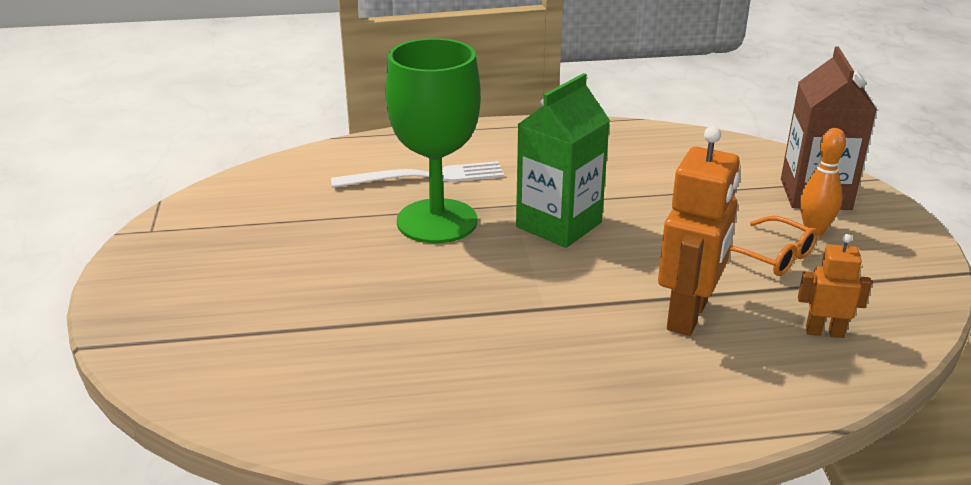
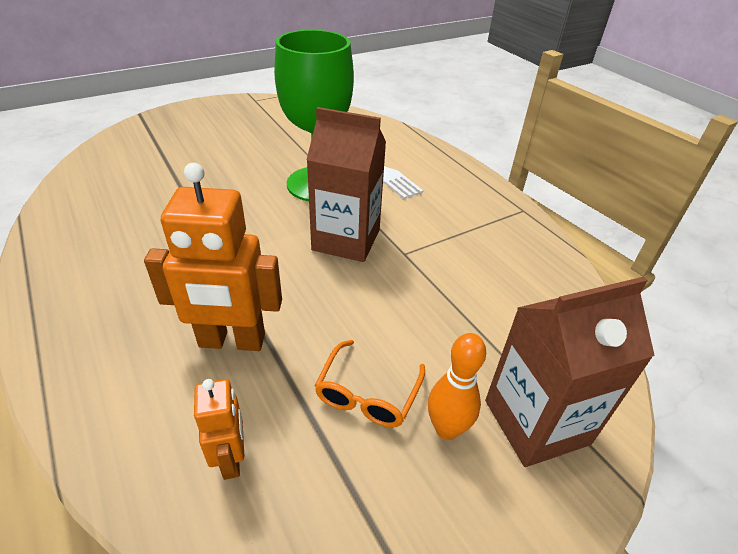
camera: 65 degrees right, 10 degrees up
(559, 225) = (346, 240): green carton -> brown carton

